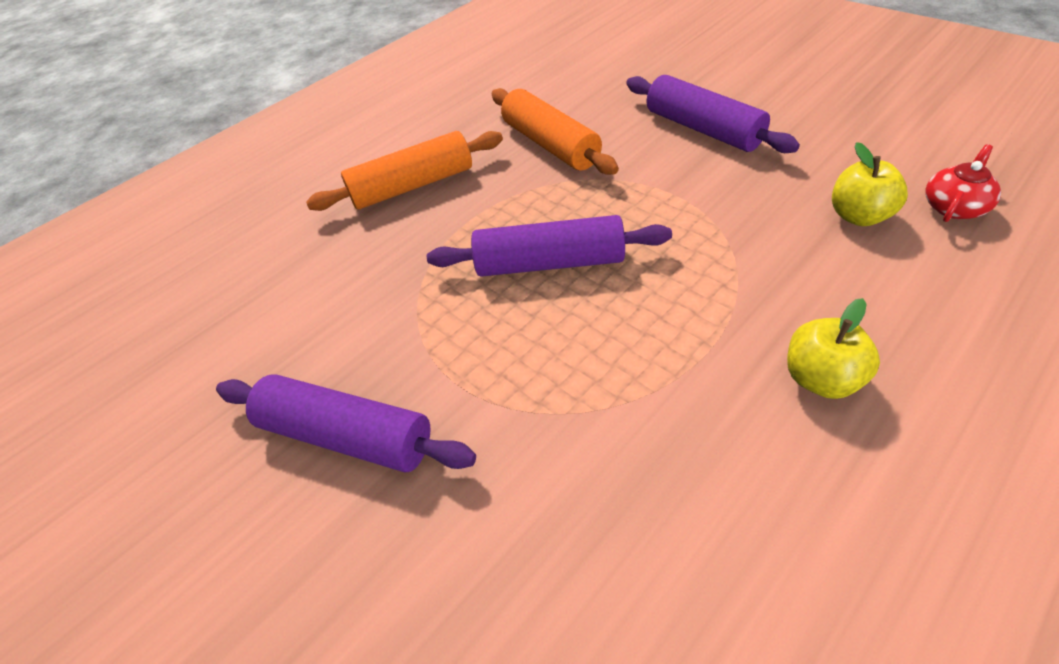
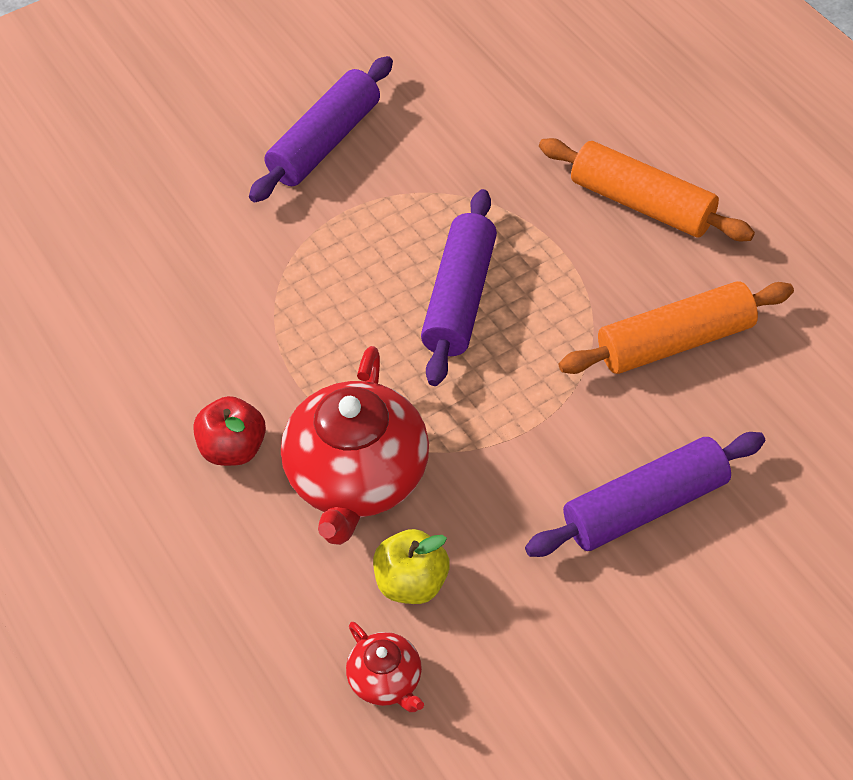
camera: 100 degrees right, 5 degrees up
(412, 186) = (642, 204): orange rolling pin -> orange rolling pin turned 45 degrees counterclockwise
(785, 275) = (357, 477): none -> red teapot
(821, 378) = (233, 449): yellow apple -> red apple

